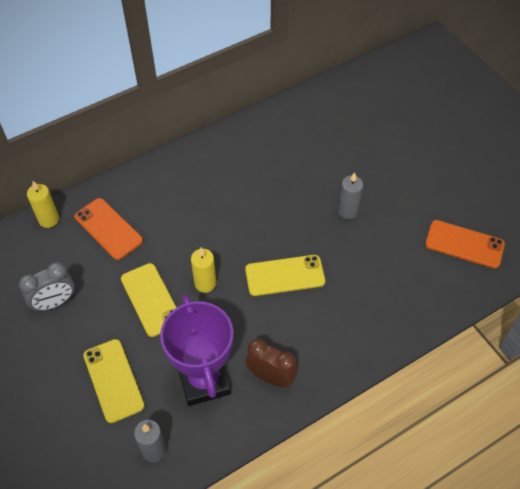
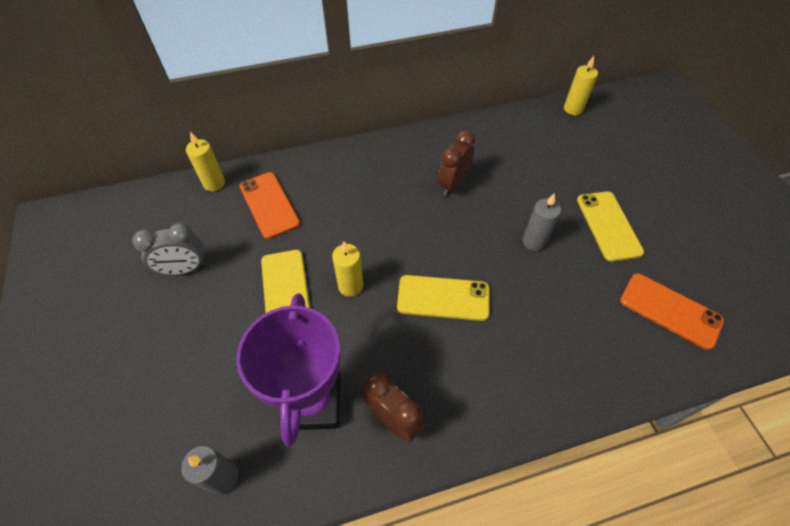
camera: 15 degrees right, 0 degrees up
(113, 380) = (210, 374): yellow phone -> yellow phone (608, 225)
(267, 174) = (453, 184): none -> brown clock
(356, 79) = (573, 109): none -> yellow candle

